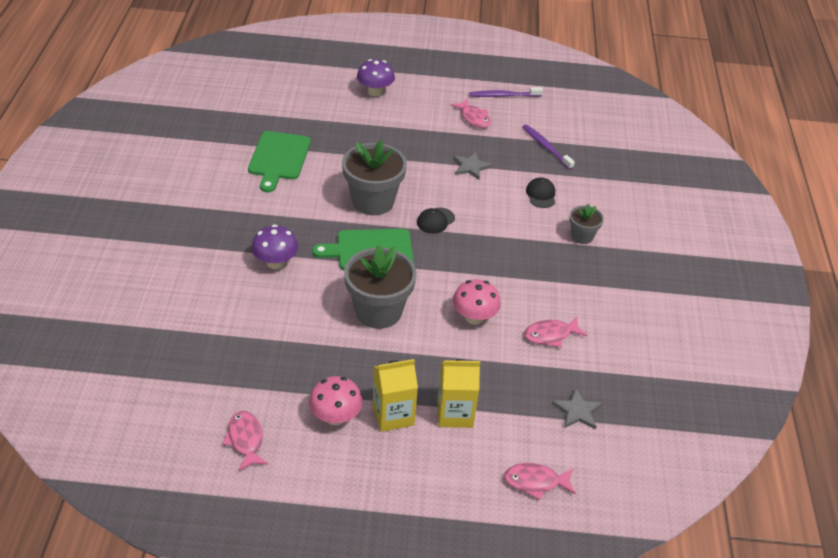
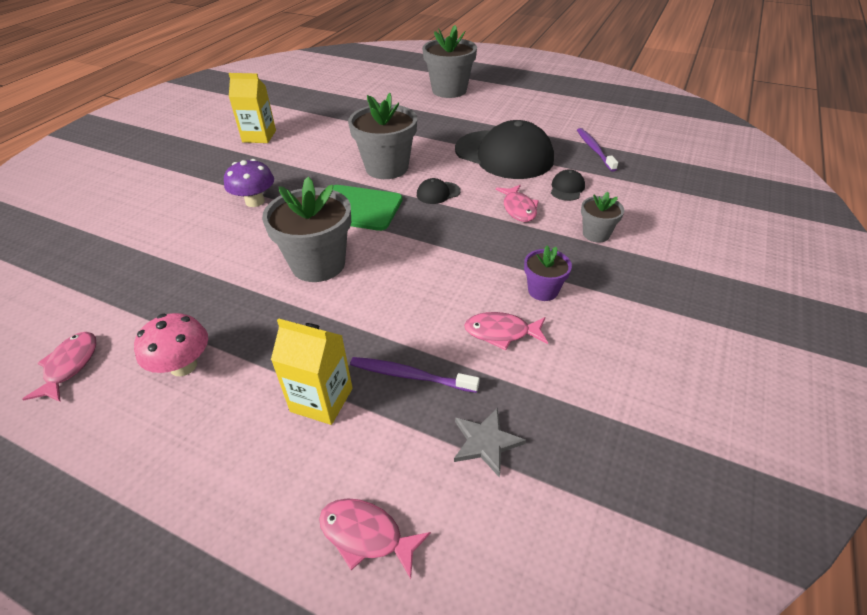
camera: 25 degrees right, 0 degrees up
(278, 158) = (327, 124): green cutting board -> none
(375, 92) = (449, 90): purple mushroom -> grey flower pot
(393, 415) = (247, 381): yellow carton -> yellow carton (259, 136)
(471, 167) = (504, 155): grey star -> black cap
(474, 118) = (531, 119): pink fish -> pink fish (518, 208)
(474, 317) = (419, 292): pink mushroom -> none
(503, 95) = (570, 106): purple toothbrush -> purple toothbrush (409, 375)
(564, 295) = (543, 290): none -> purple flower pot

